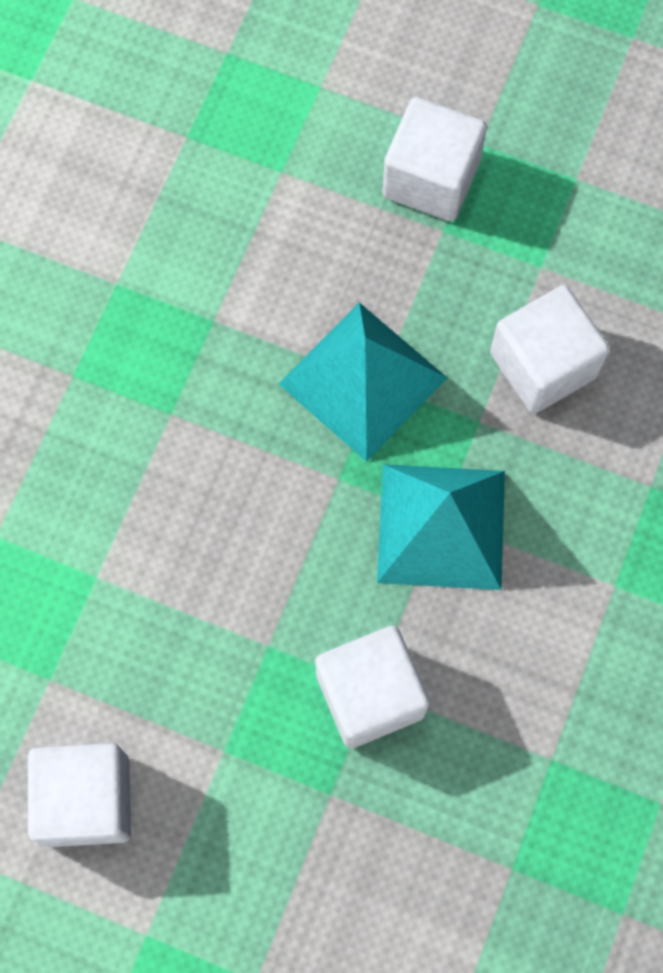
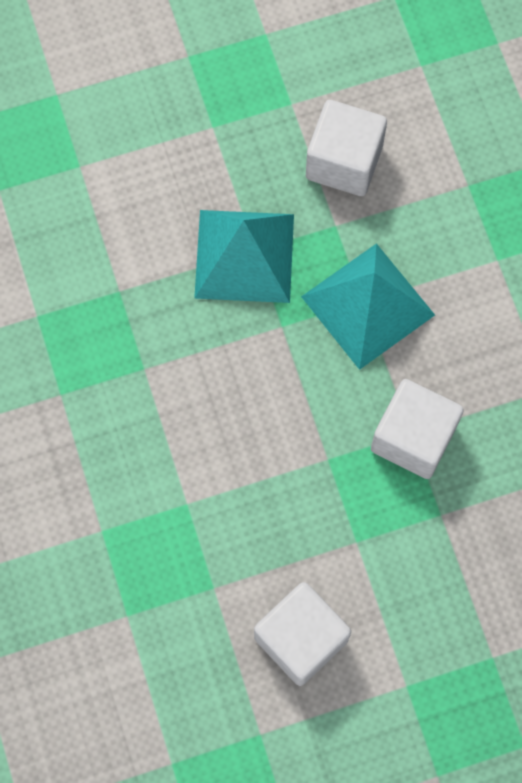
camera: 40 degrees left, 0 degrees up
(431, 178) = (177, 100): white cube -> none

